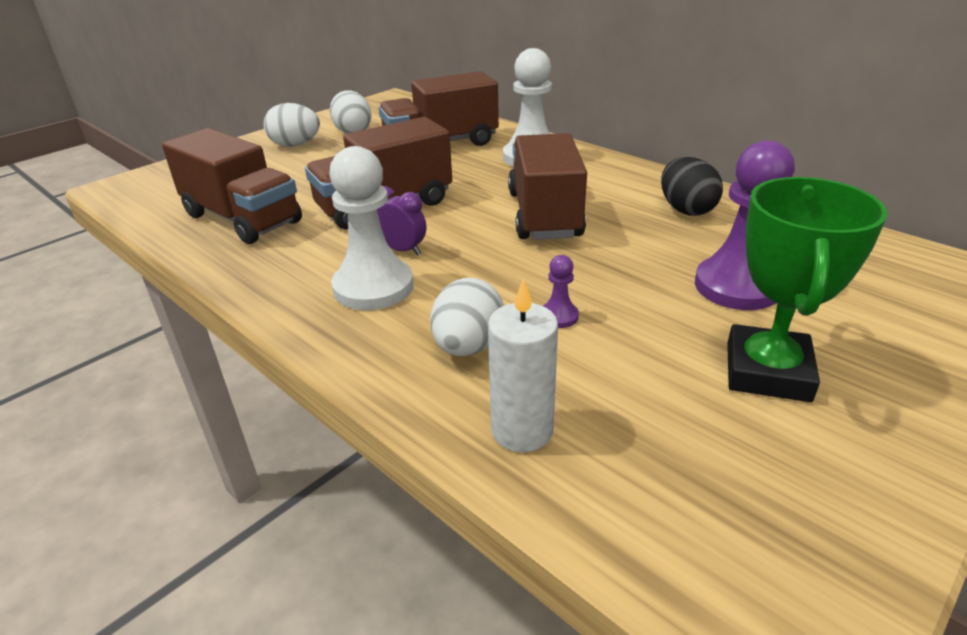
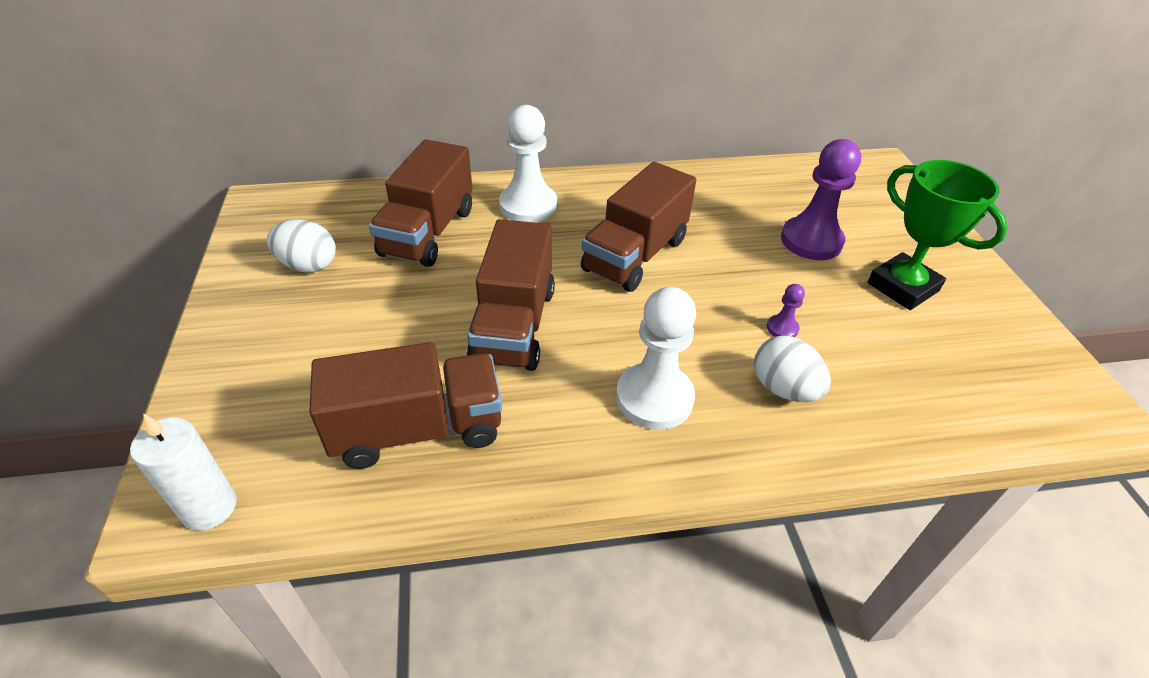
camera: 55 degrees left, 10 degrees up
(295, 145) = (277, 317): white egg -> none
(402, 250) = (610, 354): purple clock -> none
(522, 430) = (894, 413): white candle -> white candle (209, 507)
(544, 214) = (635, 255): brown truck -> brown truck turned 90 degrees counterclockwise
(686, 210) = (699, 197): black egg -> none

